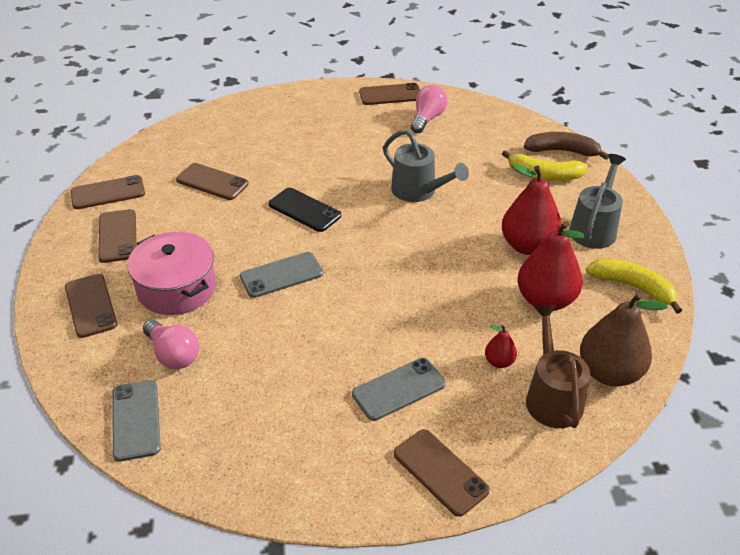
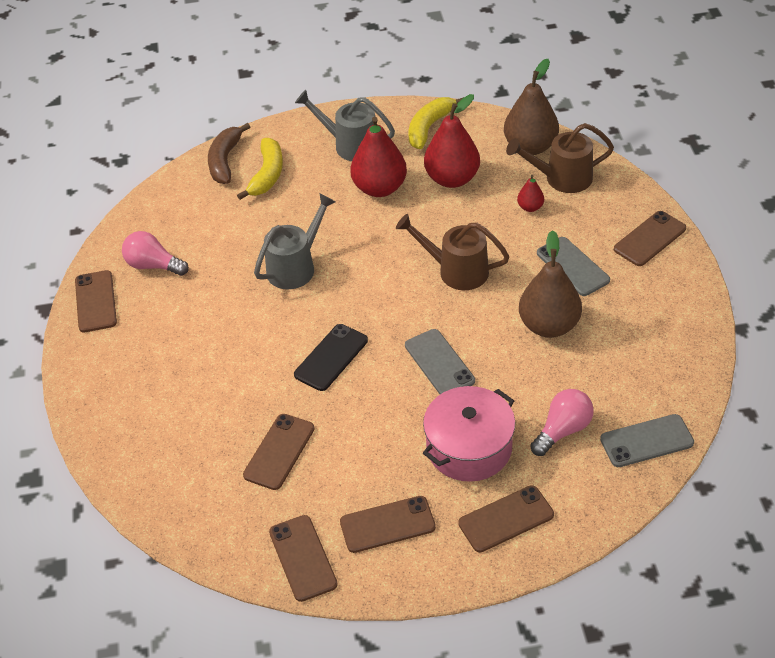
camera: 90 degrees left, 5 degrees up
(313, 359) = (549, 326): none -> brown pear
(402, 294) = (455, 270): none -> brown watering can

